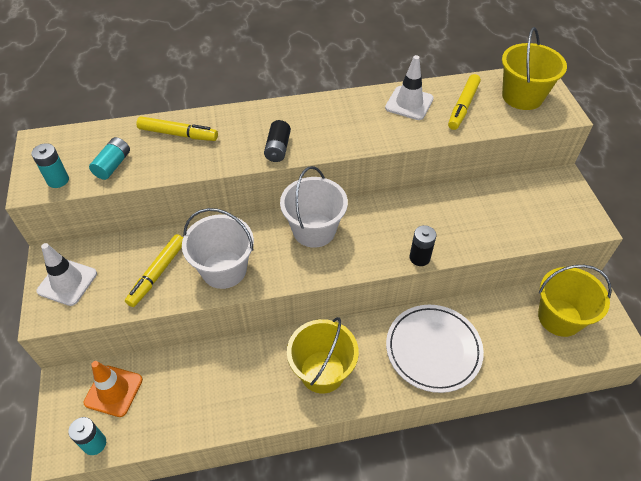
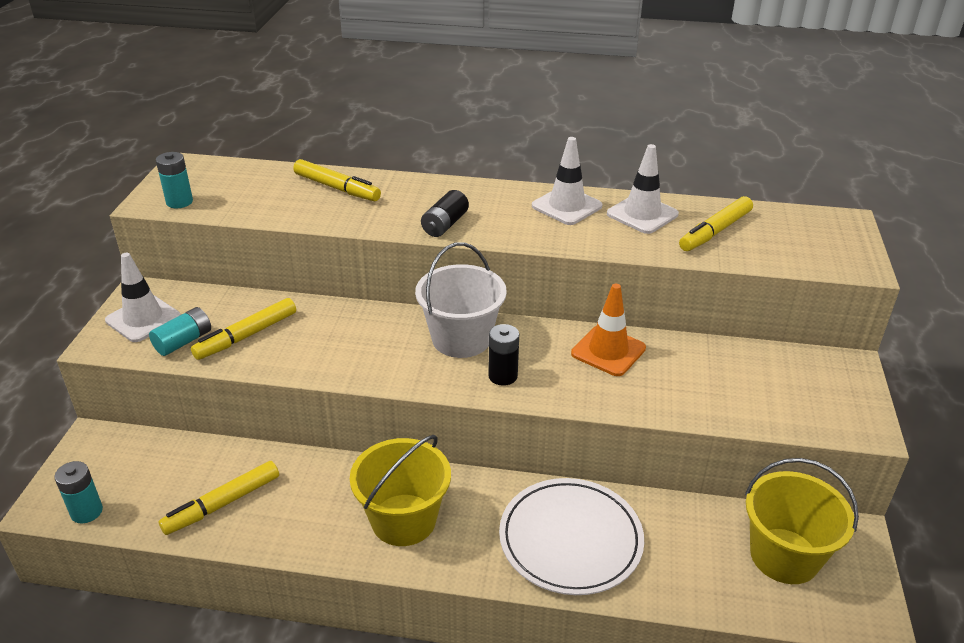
camera: 20 degrees right, 15 degrees down
(113, 165) = (246, 201): turquoise battery -> turquoise battery (183, 341)
(113, 391) = (140, 463): orange traffic cone -> orange traffic cone (608, 351)
(192, 402) = (222, 504): none -> yellow marker
(224, 269) = (325, 351): white bucket -> none
(355, 109) = (566, 206): none -> white traffic cone
(419, 258) = (585, 402): black battery -> black battery (503, 376)
(522, 96) = (808, 237): yellow bucket -> none

